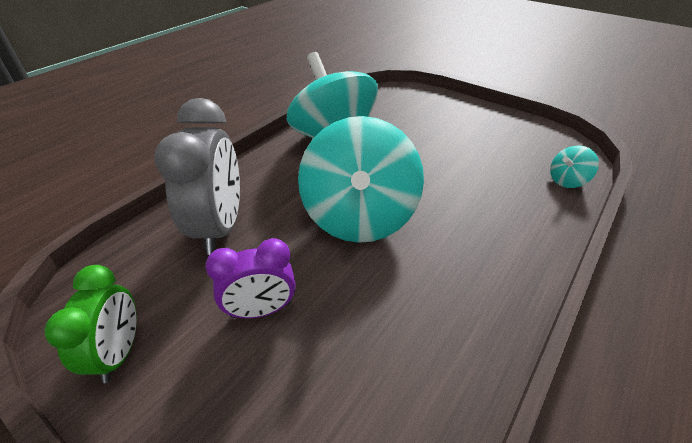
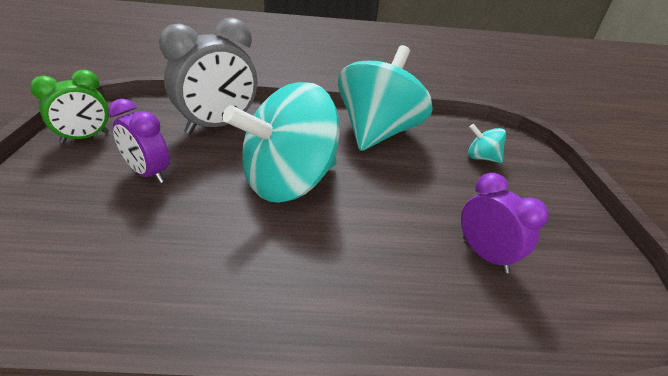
camera: 50 degrees right, 5 degrees down
(504, 166) = (484, 254): none -> purple clock
(567, 181) = (532, 326): turquoise spinning top -> turquoise spinning top (481, 158)

